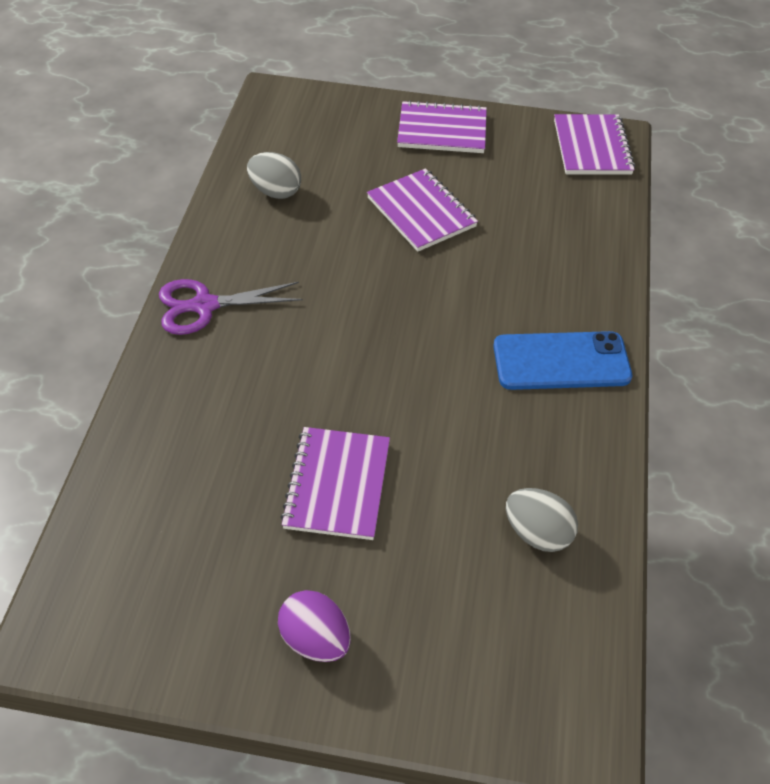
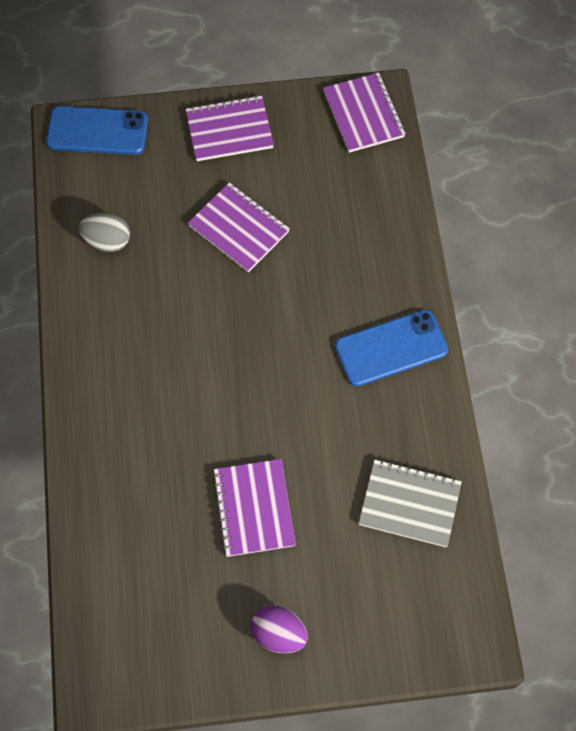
camera: 15 degrees left, 15 degrees up
(205, 306) = (93, 377): purple scissors -> none
(305, 103) = (97, 131): none -> blue phone
(537, 533) = (409, 504): grey egg -> grey notebook

